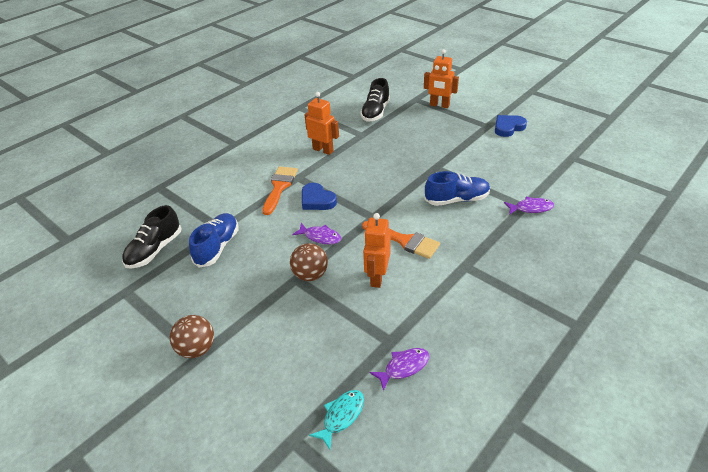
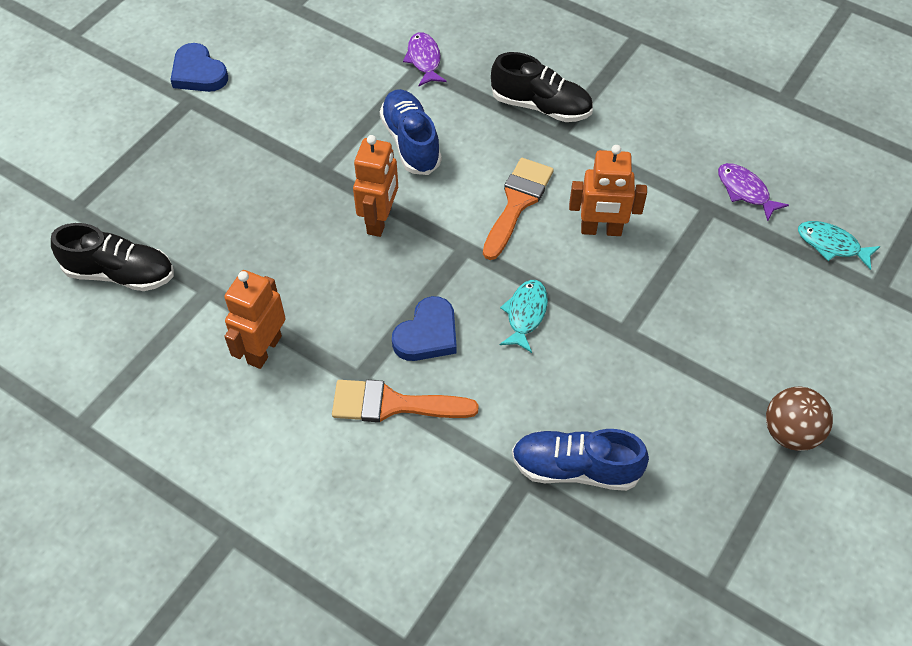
camera: 100 degrees left, 15 degrees up
(154, 250) = (602, 579): black shoe -> black shoe (541, 106)
(310, 275) = (613, 314): brown ball -> none
(320, 237) = (525, 314): purple fish -> turquoise fish
(439, 105) = (106, 169): orange robot -> orange robot (380, 220)

